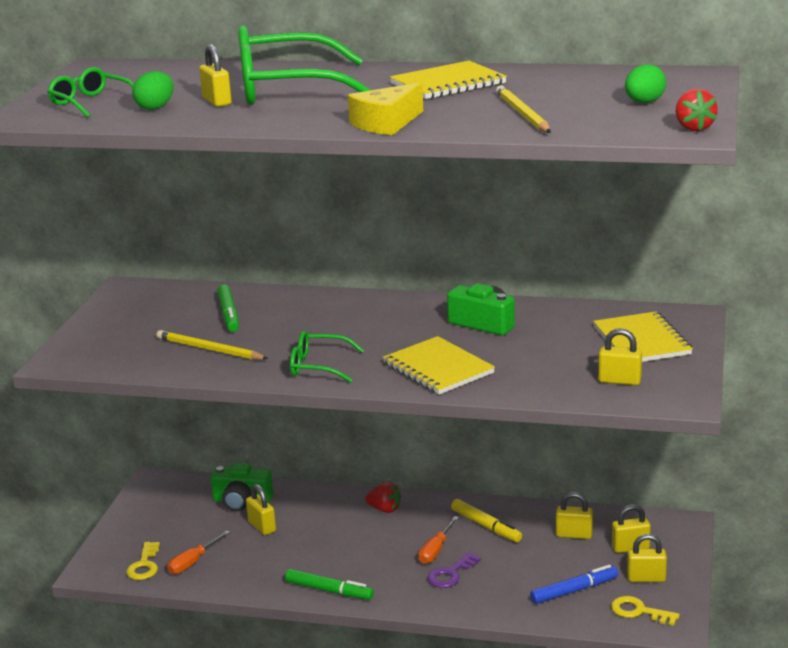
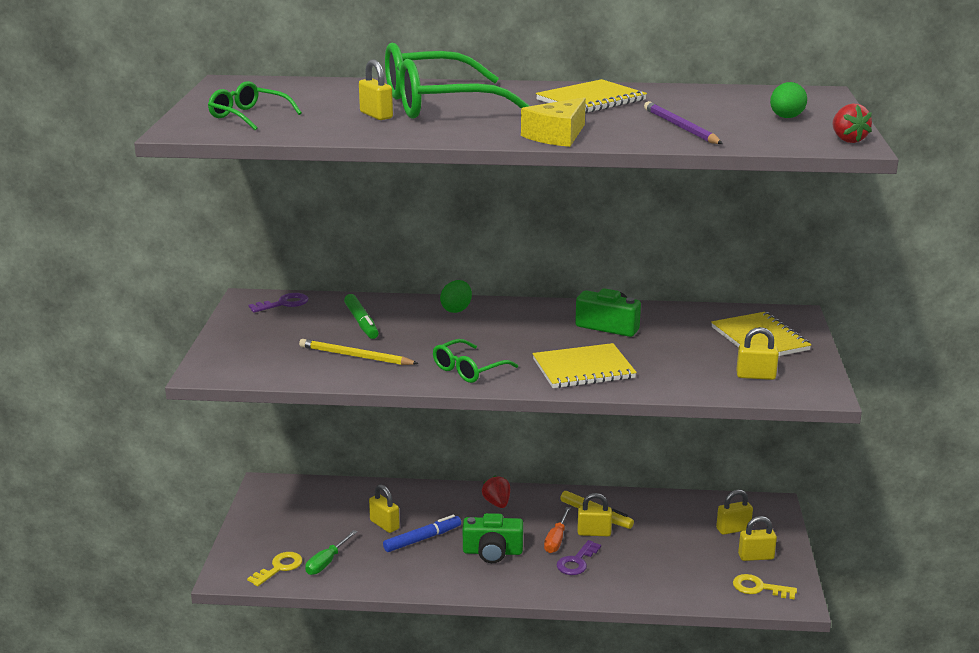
camera: 10 degrees left, 0 degrees up
(144, 565) = (279, 568): yellow key -> yellow key turned 135 degrees counterclockwise
(155, 107) = (318, 121): green egg -> green egg (456, 309)
(158, 293) = (284, 303): none -> purple key
(193, 562) = (327, 562): orange screwdriver -> green screwdriver
(242, 501) = (358, 501): green camera -> green camera (492, 552)
(318, 366) = (468, 370): green glasses -> green glasses turned 45 degrees counterclockwise
(329, 590) = (467, 583): green marker -> none
(385, 509) = (497, 503): red strawberry -> red strawberry turned 120 degrees counterclockwise
(438, 368) = (583, 369): yellow notebook -> yellow notebook turned 60 degrees counterclockwise
(522, 114) = (680, 127): yellow pencil -> purple pencil
(574, 534) = (678, 519): yellow padlock -> yellow padlock (594, 532)
(574, 590) = (694, 571): blue marker -> blue marker (422, 539)

